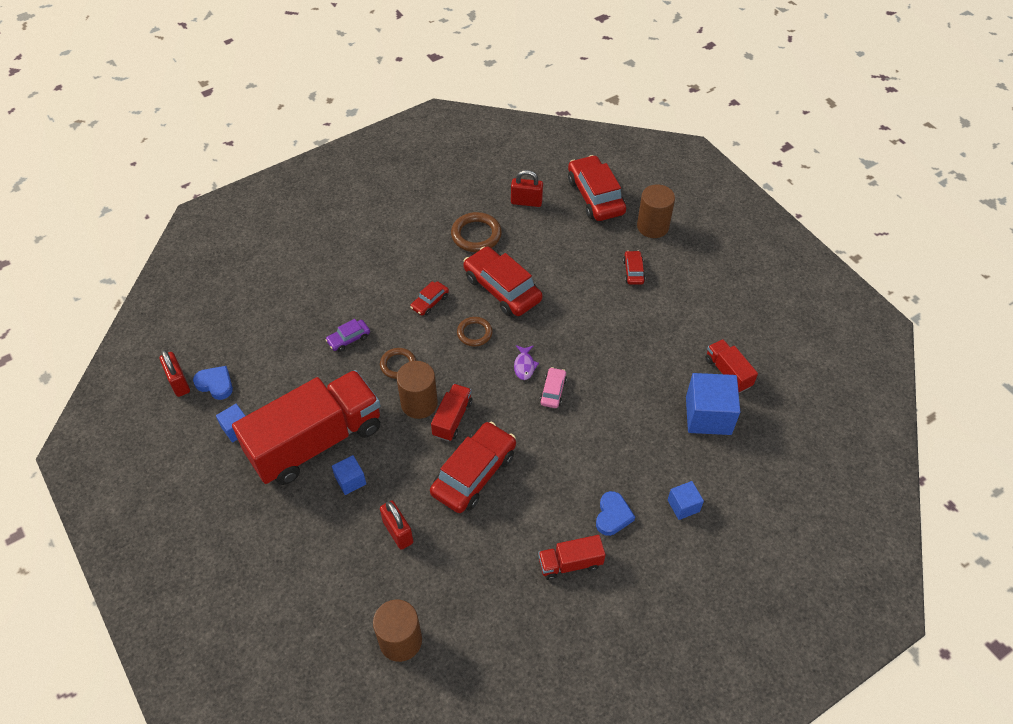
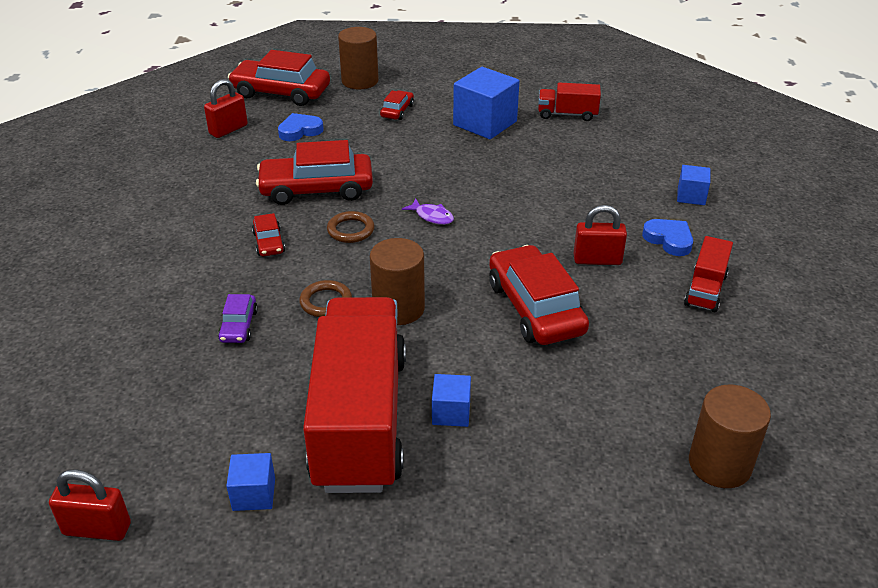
camera: 55 degrees left, 15 degrees down
(215, 384) = (151, 486): blue heart -> blue heart (300, 131)
(398, 532) = (563, 402): red padlock -> red padlock (597, 260)
(452, 418) = (446, 293): red truck -> none
(476, 235) = (223, 175): brown ring -> none
(553, 391) = (484, 212): pink car -> none
(633, 271) = (397, 111): red car -> red car turned 75 degrees clockwise
(708, 415) = (603, 143): blue cube -> blue cube (485, 123)

